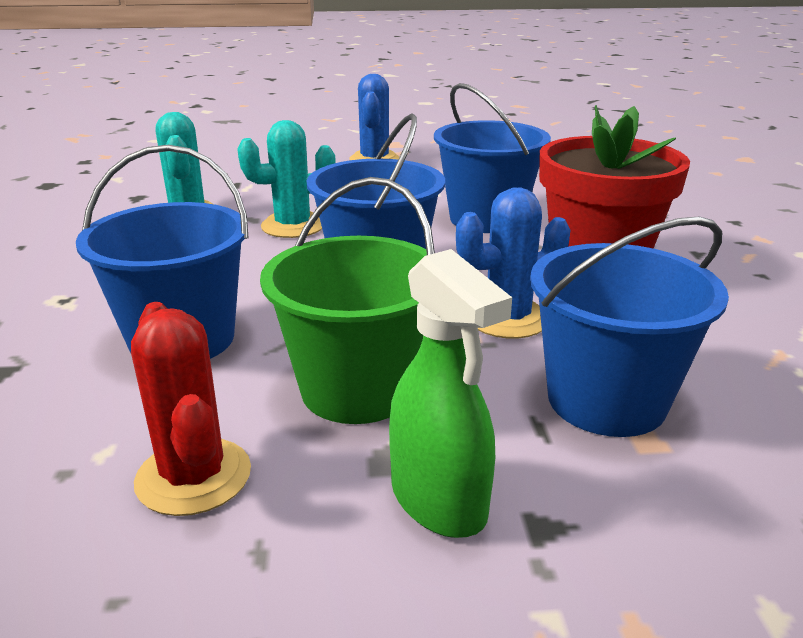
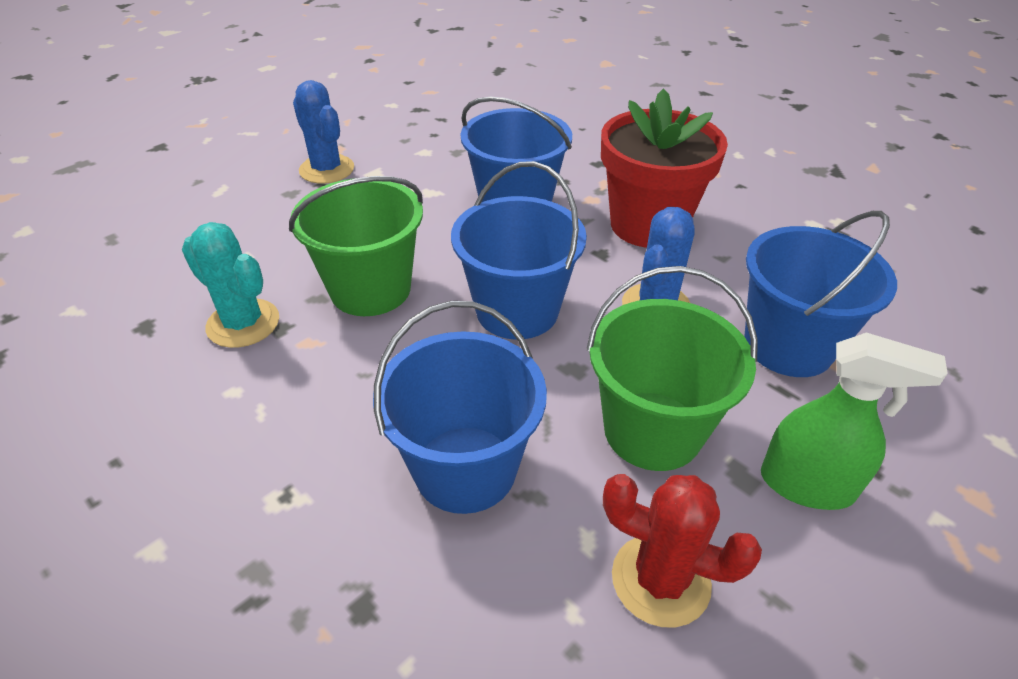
camera: 40 degrees left, 15 degrees up
(293, 226) = (370, 289): turquoise cactus -> green bucket

